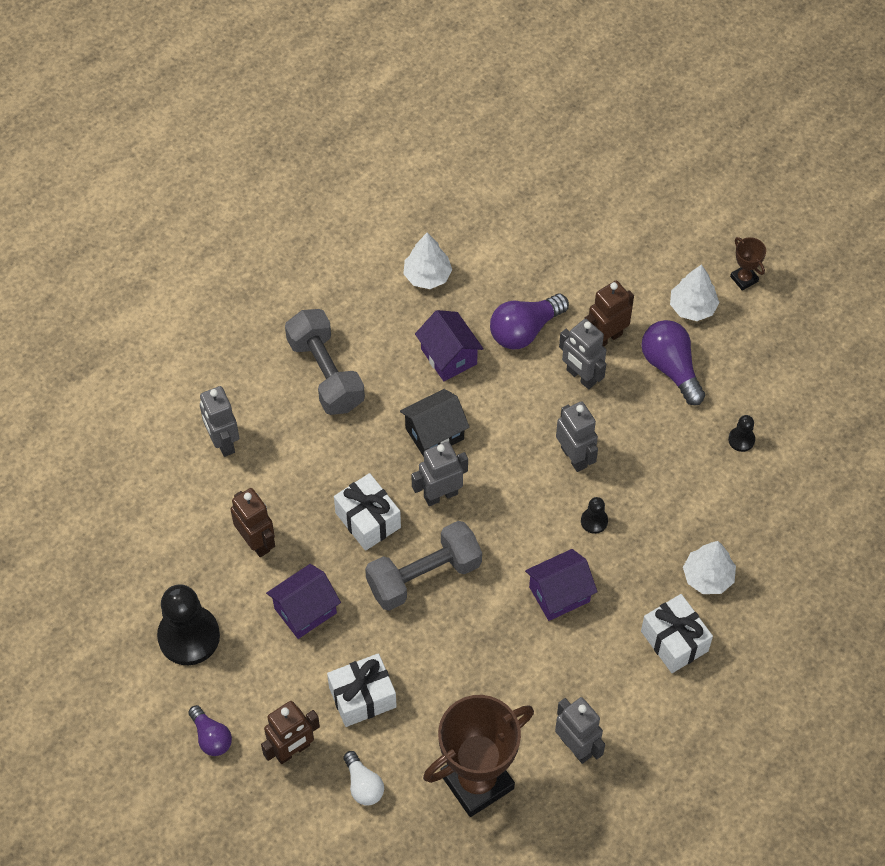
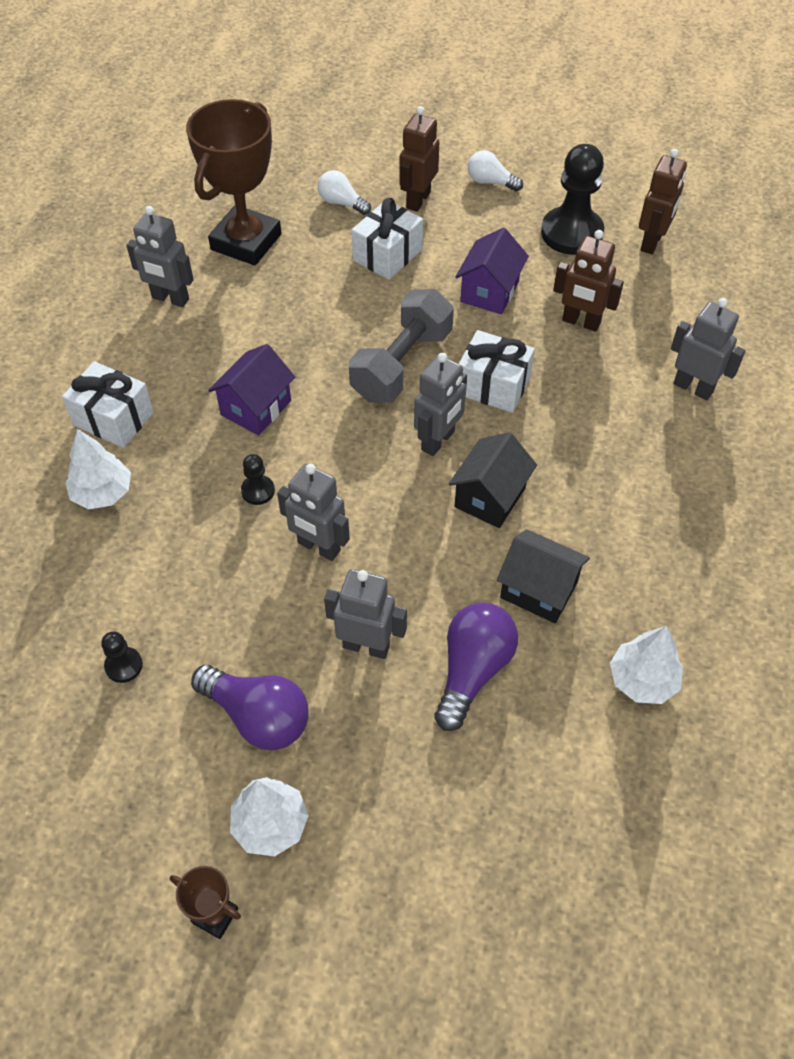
camera: 150 degrees right, 5 degrees down
(211, 737) = (490, 182): purple light bulb -> white light bulb
(325, 373) = (656, 502): grey dumbbell -> none
(449, 356) = (538, 590): purple house -> black house
(606, 338) = (364, 715): brown robot -> brown robot (652, 242)

